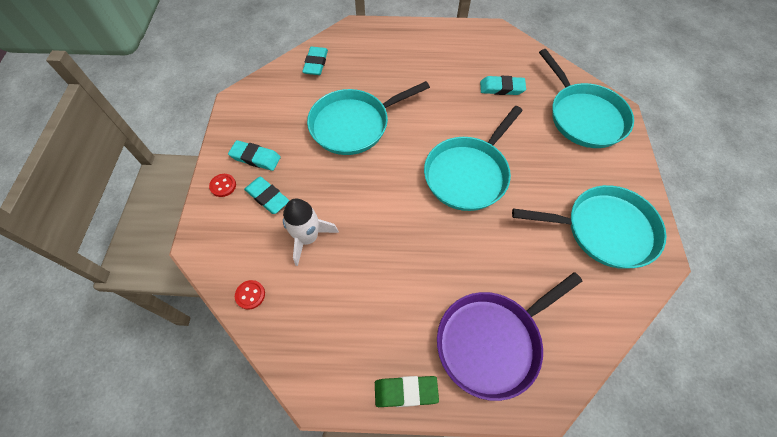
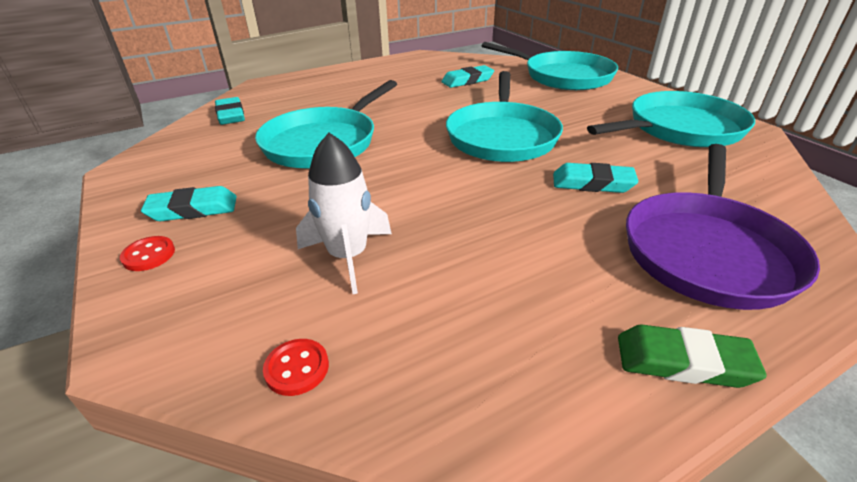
camera: 30 degrees left, 25 degrees down
(267, 197) = (243, 240): turquoise eraser -> turquoise eraser (592, 183)
(405, 392) = (683, 362): green eraser -> green eraser turned 45 degrees clockwise

